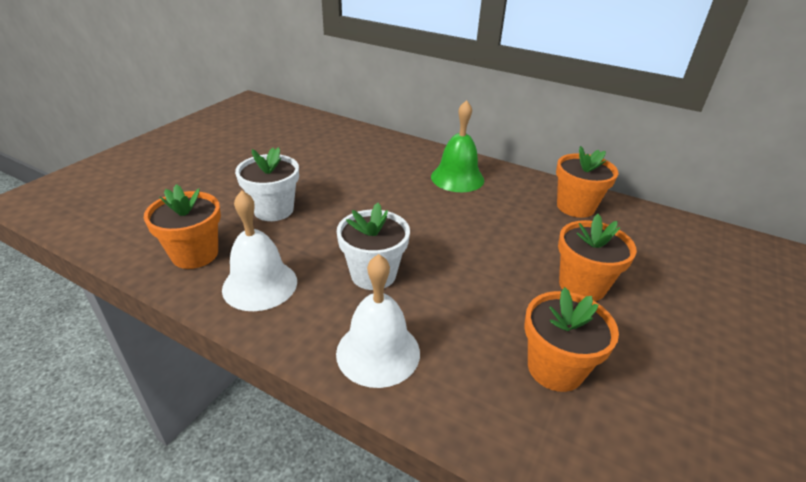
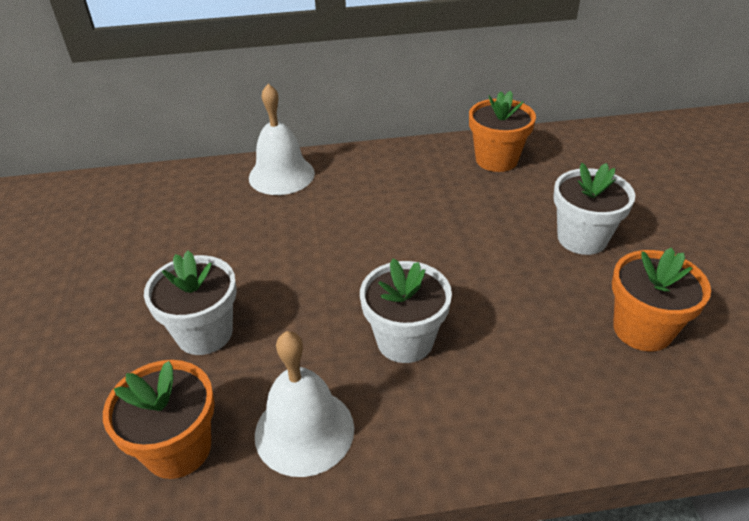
camera: 35 degrees left, 5 degrees up
(378, 352) = (502, 417): white bell -> white bell (281, 175)
(457, 178) = (359, 182): green bell -> none
(582, 285) = (582, 238): orange flower pot -> white flower pot

